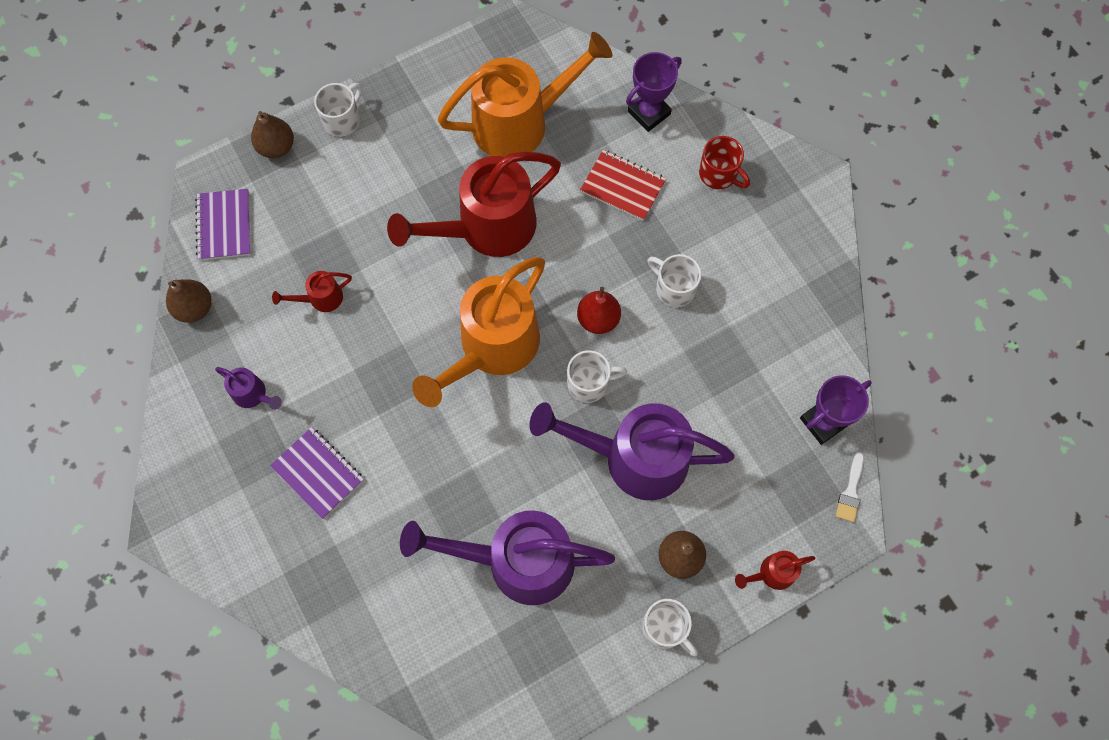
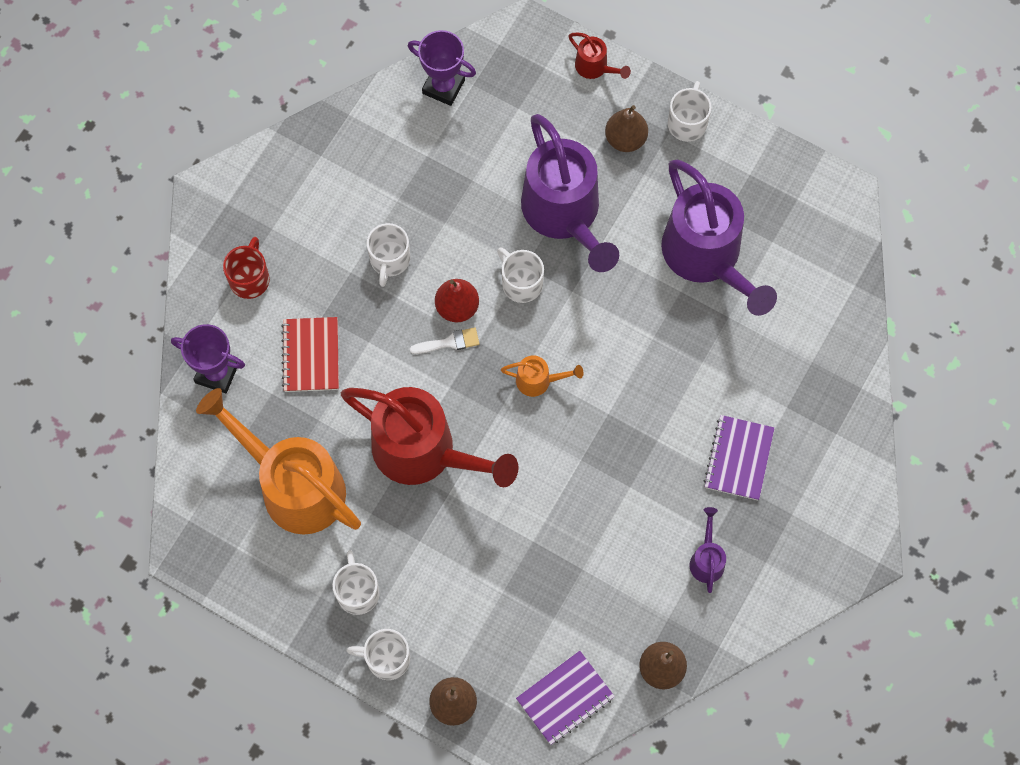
camera: 120 degrees left, 0 degrees up
(320, 299) = (583, 559): red watering can -> none
(406, 125) = (357, 592): none -> white mug
(491, 349) = (539, 381): orange watering can -> orange watering can, size x0.42
(850, 491) = (491, 41): white brush -> white brush (449, 342)

